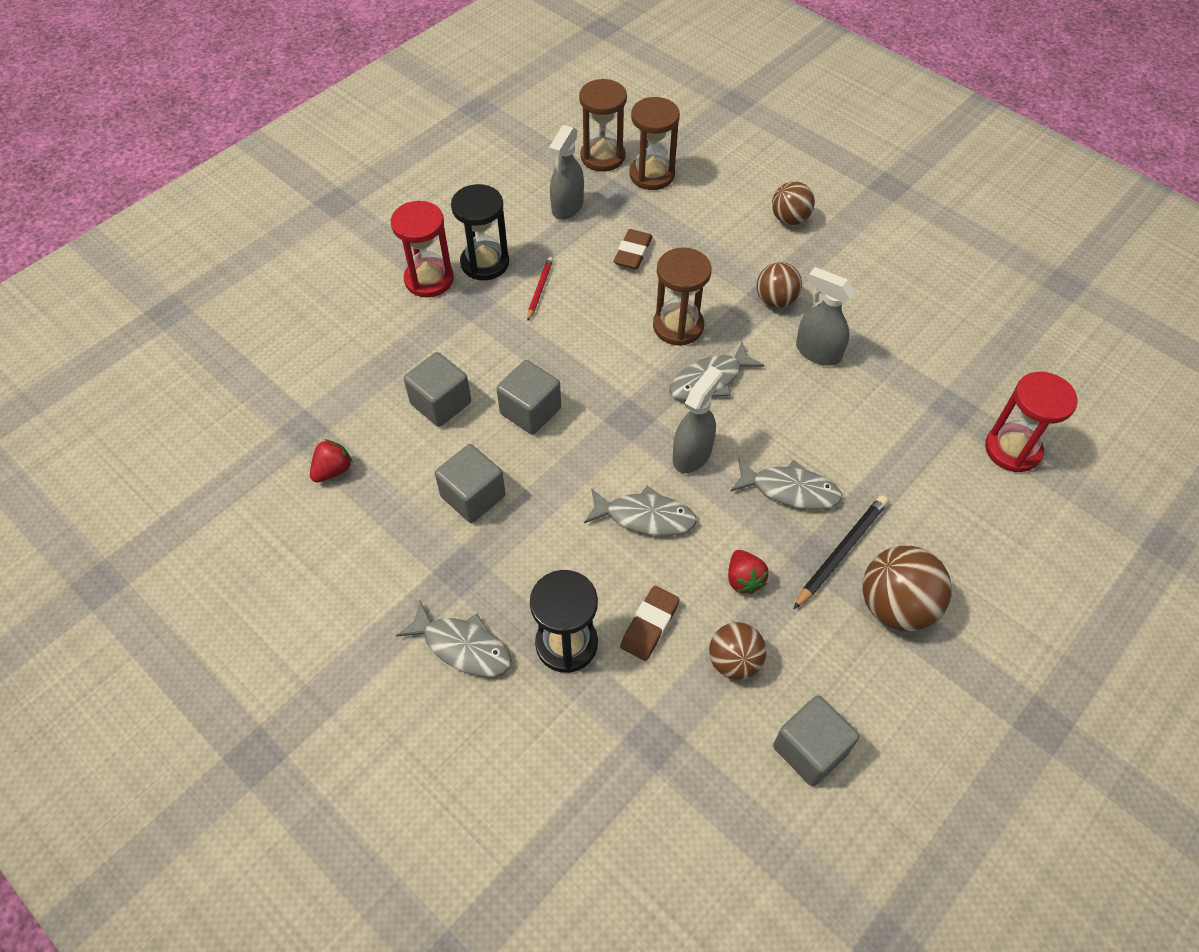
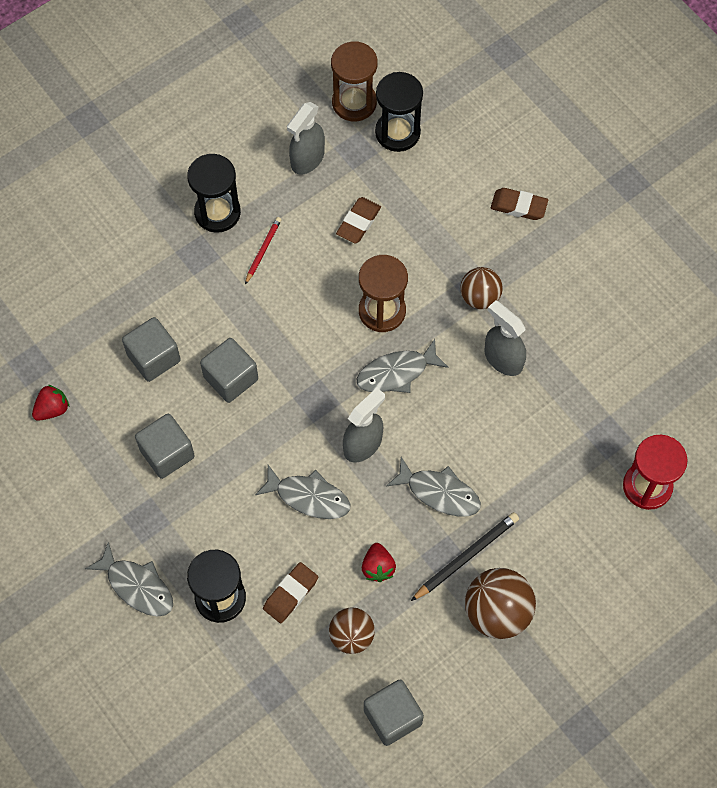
camera: 10 degrees right, 10 degrees up
(429, 279) = (163, 223): red hourglass -> none
(652, 175) = (397, 132): brown hourglass -> black hourglass
(789, 219) = (518, 206): brown ball -> brown eraser

